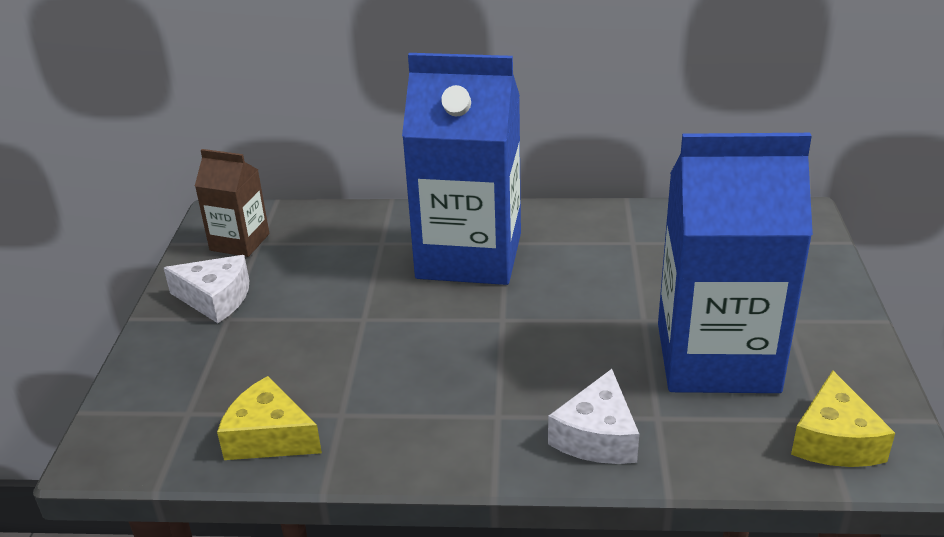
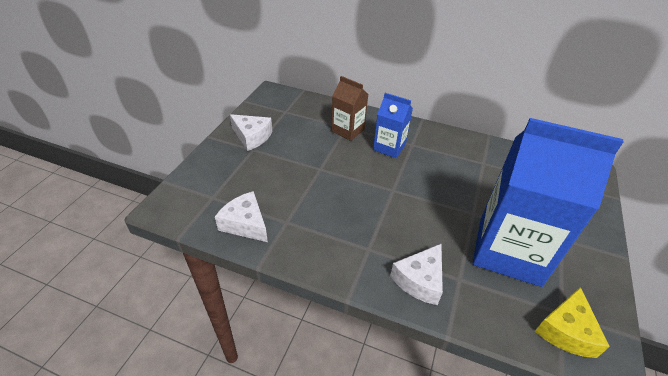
camera: 15 degrees right, 10 degrees up
(239, 242) = (276, 108): brown carton -> brown carton (348, 130)
(269, 437) = (245, 224): yellow cheese -> white cheese
(469, 256) = (389, 147): blue carton -> blue carton, size x0.49

